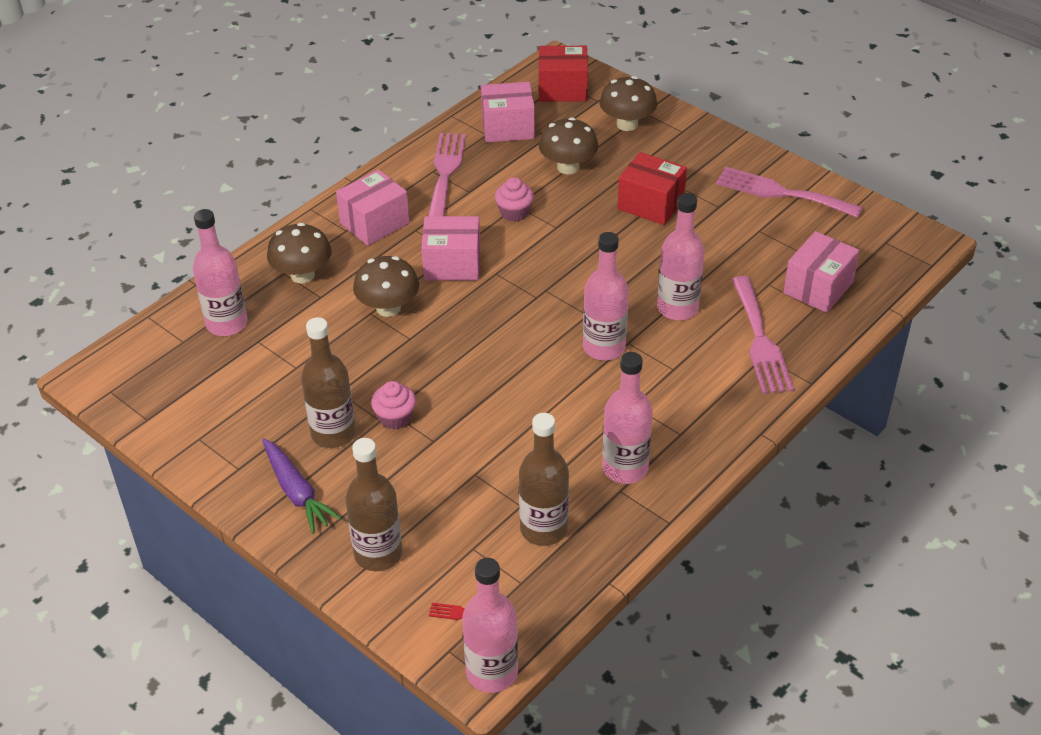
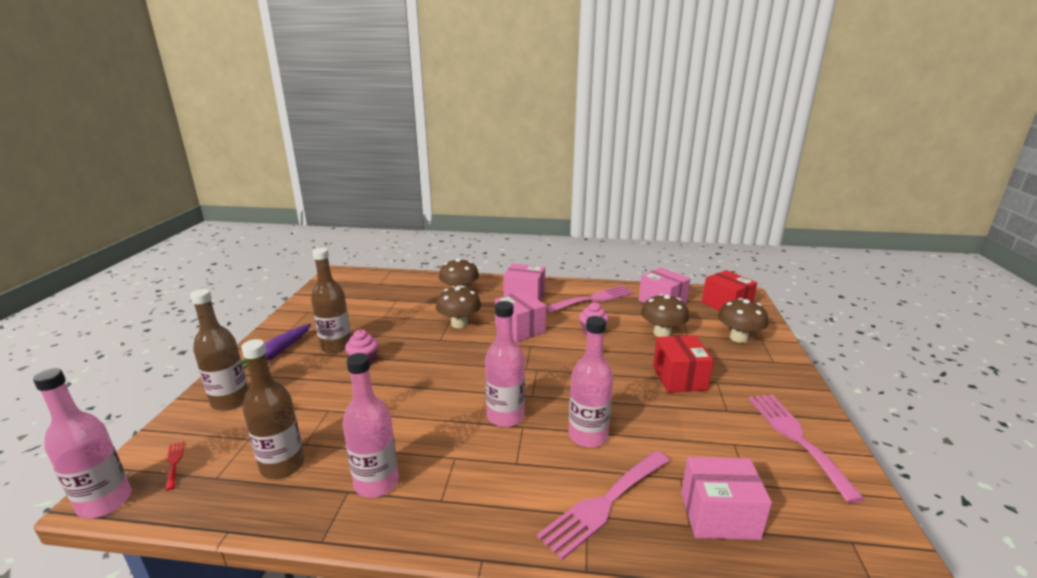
camera: 55 degrees right, 20 degrees down
(227, 324) = (402, 288): pink bottle -> none

